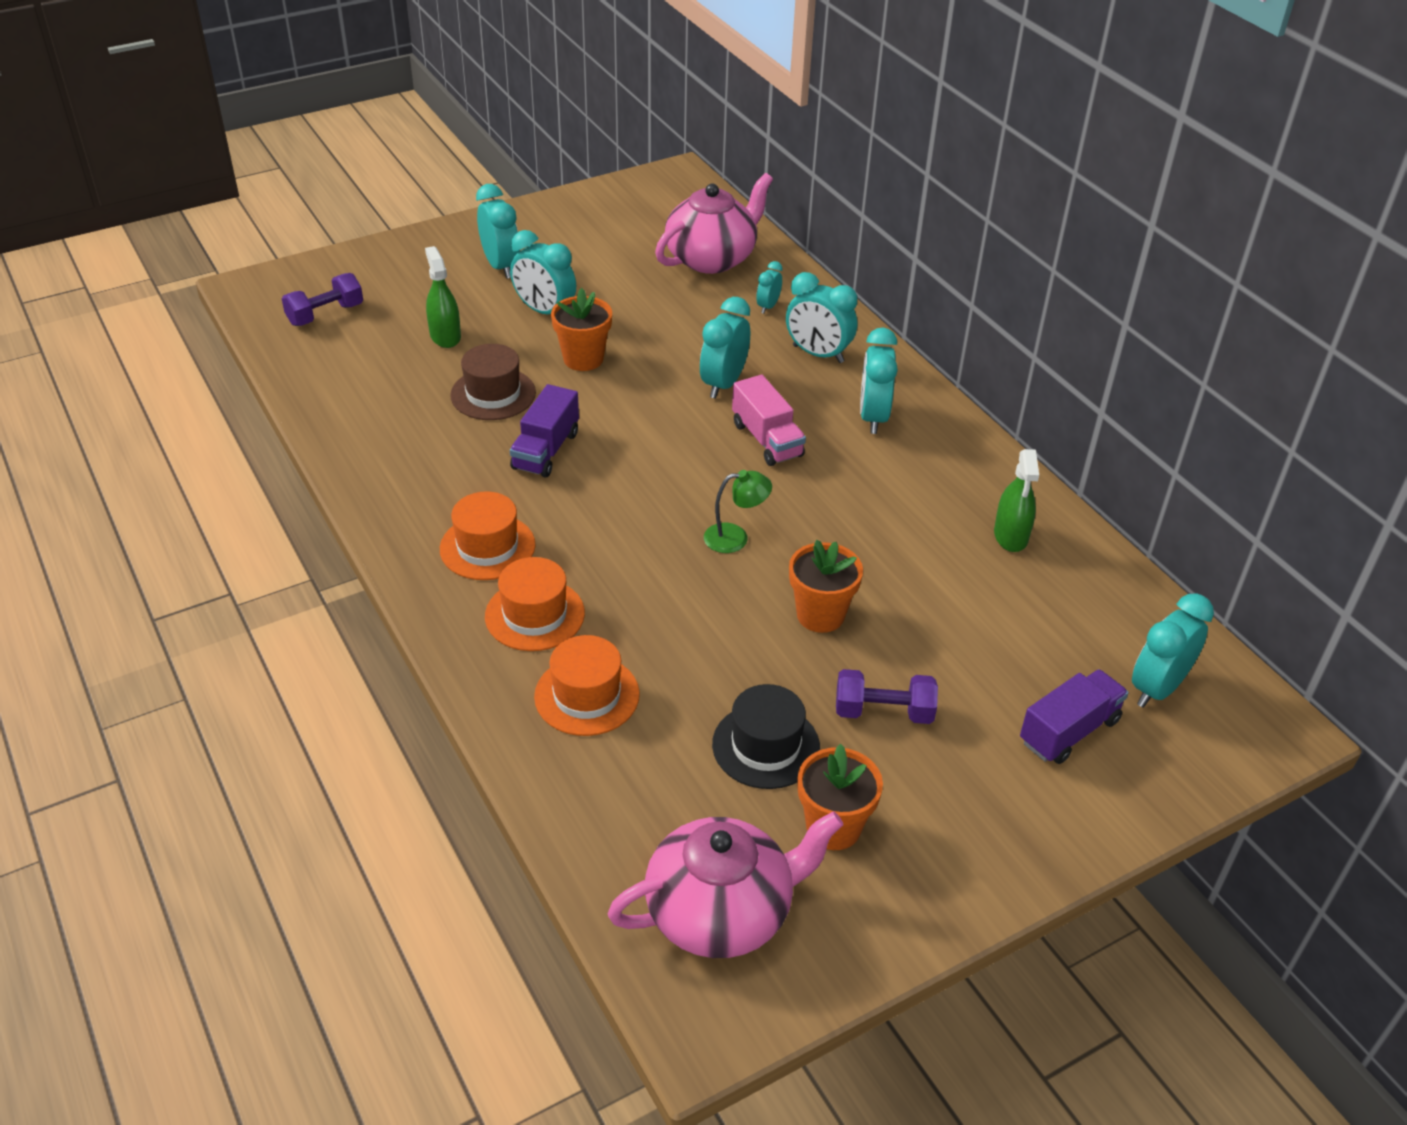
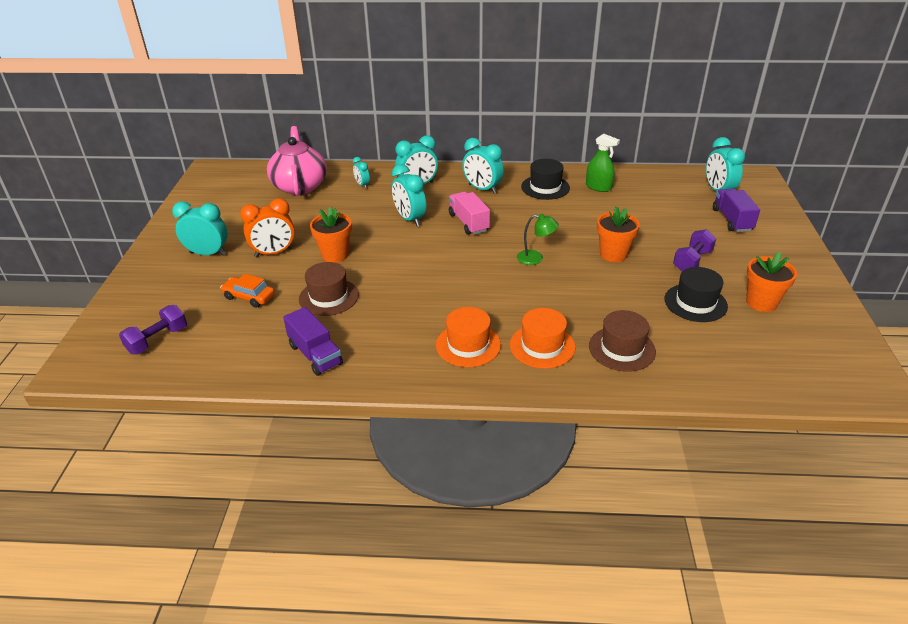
camera: 55 degrees left, 5 degrees down
(325, 314) = (157, 340): purple dumbbell -> purple dumbbell turned 45 degrees clockwise
(445, 336) = (249, 297): green spray bottle -> orange car
(545, 311) = (274, 253): turquoise clock -> orange clock
(546, 450) = (402, 295): purple truck -> purple truck (315, 355)
(587, 695) = (622, 349): orange hat -> brown hat
(721, 912) = (804, 357): pink teapot -> none
(735, 537) = (535, 258): green lamp -> green lamp turned 75 degrees clockwise
(767, 440) = (468, 223): pink truck -> pink truck turned 120 degrees counterclockwise
(946, 478) = (545, 187): none -> black hat

